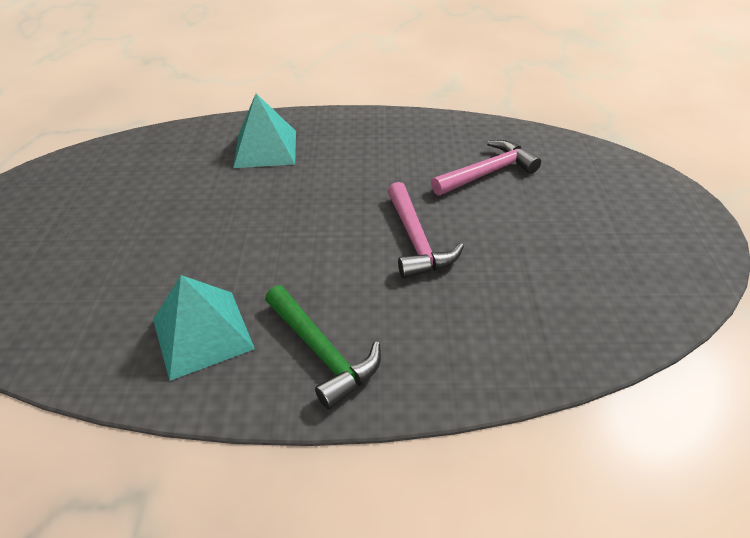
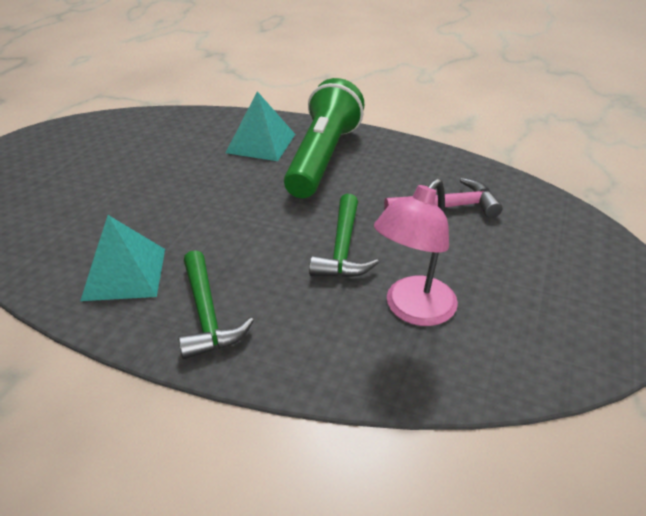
camera: 20 degrees right, 5 degrees down
(339, 150) = (323, 157): none -> green flashlight
(416, 241) = (342, 248): pink hammer -> green hammer
(518, 285) = (412, 310): none -> pink lamp

